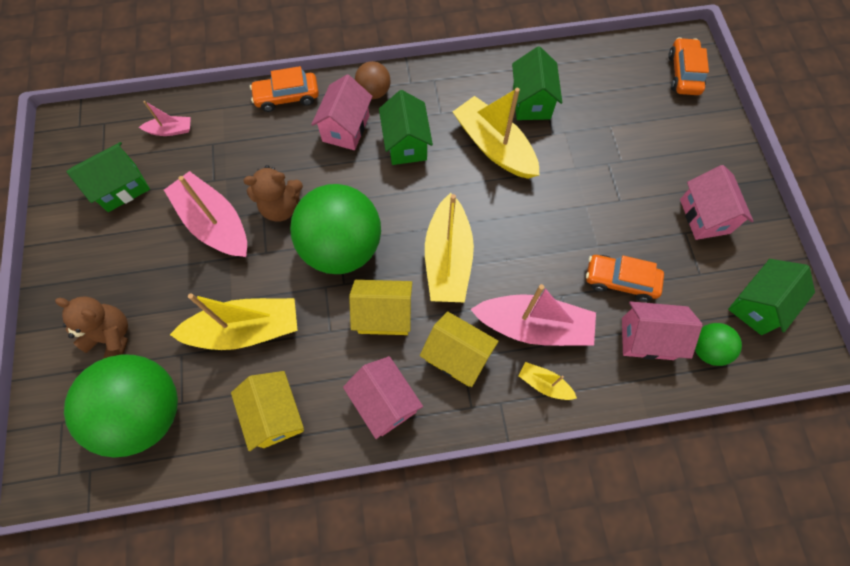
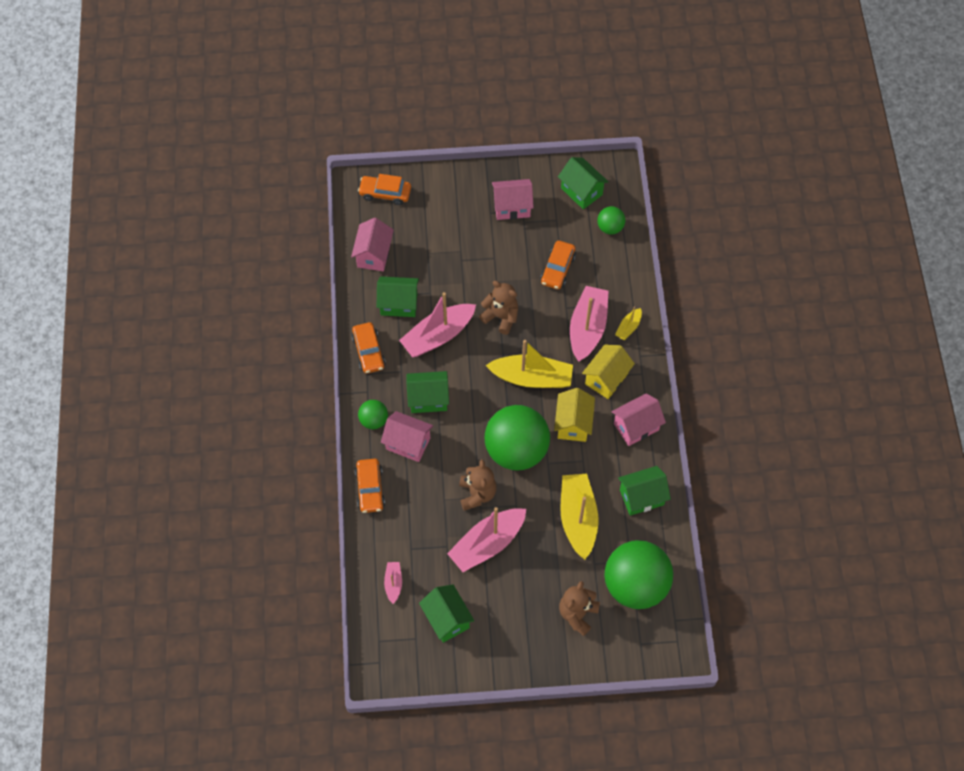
camera: 85 degrees left, 5 degrees down
(276, 415) = (641, 497): yellow house -> green house
(374, 92) = (373, 420): brown ball -> green ball
(462, 78) = (368, 352): none -> orange car
(494, 146) = (438, 335): yellow boat -> pink boat
(533, 215) = (501, 317): none -> brown teddy bear
(647, 338) = (600, 261): pink house -> pink house (374, 255)

